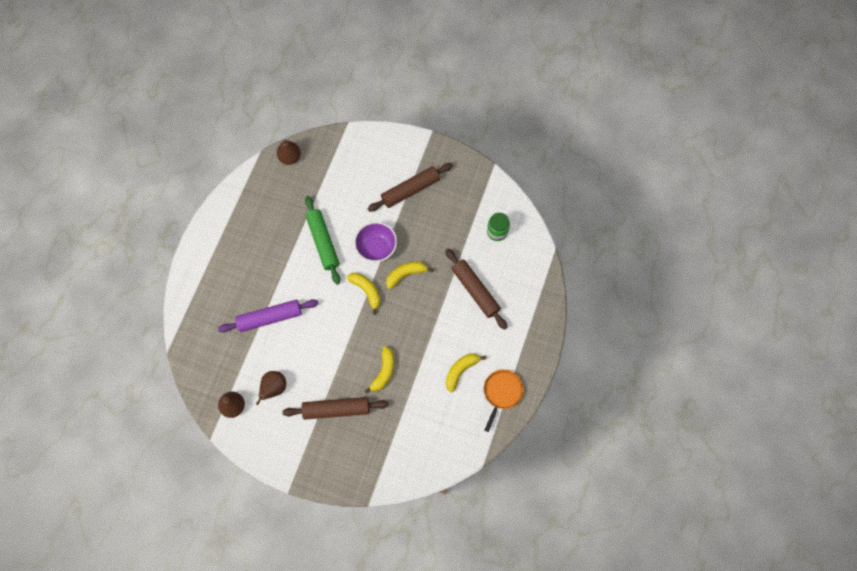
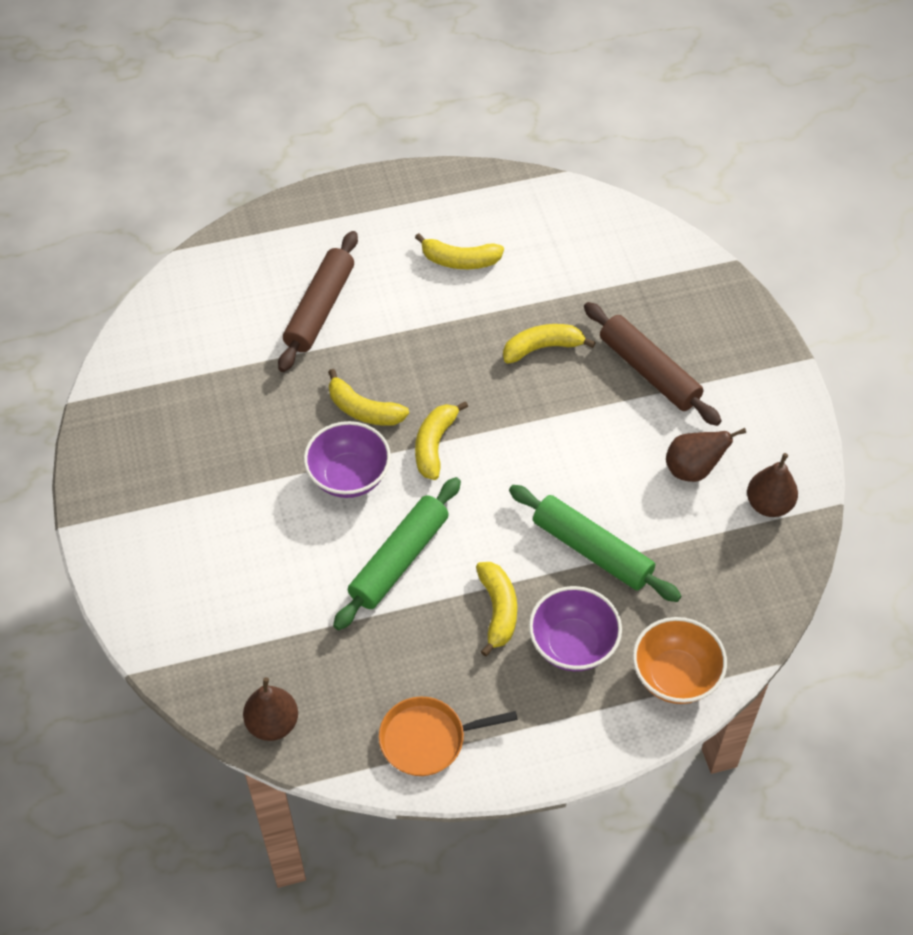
camera: 125 degrees left, 15 degrees down
(194, 308) = (675, 676): none -> orange bowl
(236, 280) = (573, 644): none -> purple bowl
(270, 318) = (592, 550): purple rolling pin -> green rolling pin
(272, 263) = (498, 610): none -> yellow banana
(410, 190) = (204, 492): brown rolling pin -> none
(497, 232) = (196, 334): green jar -> none
(502, 393) = (451, 200): orange pan -> orange pan (427, 739)

